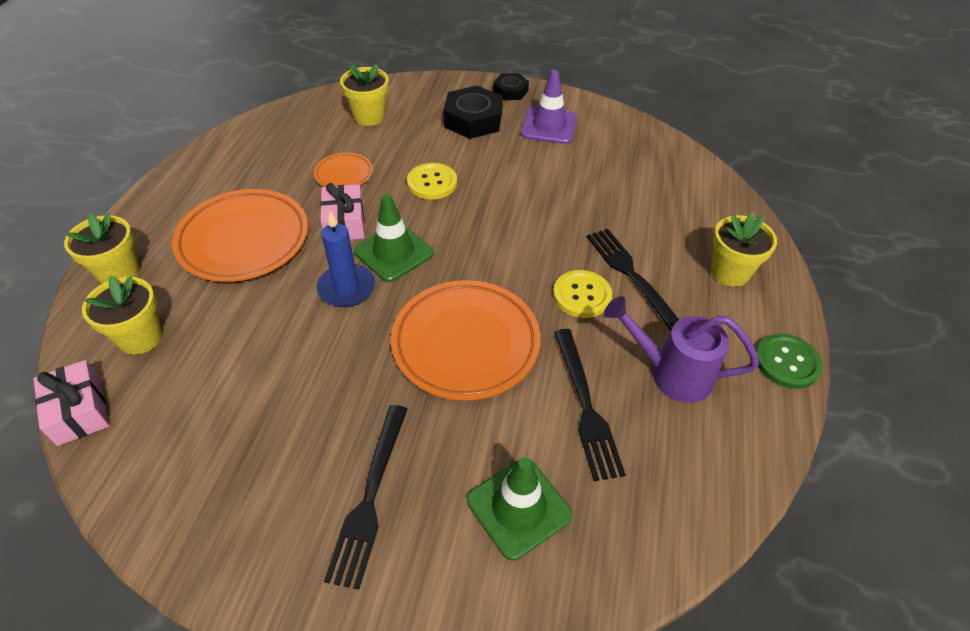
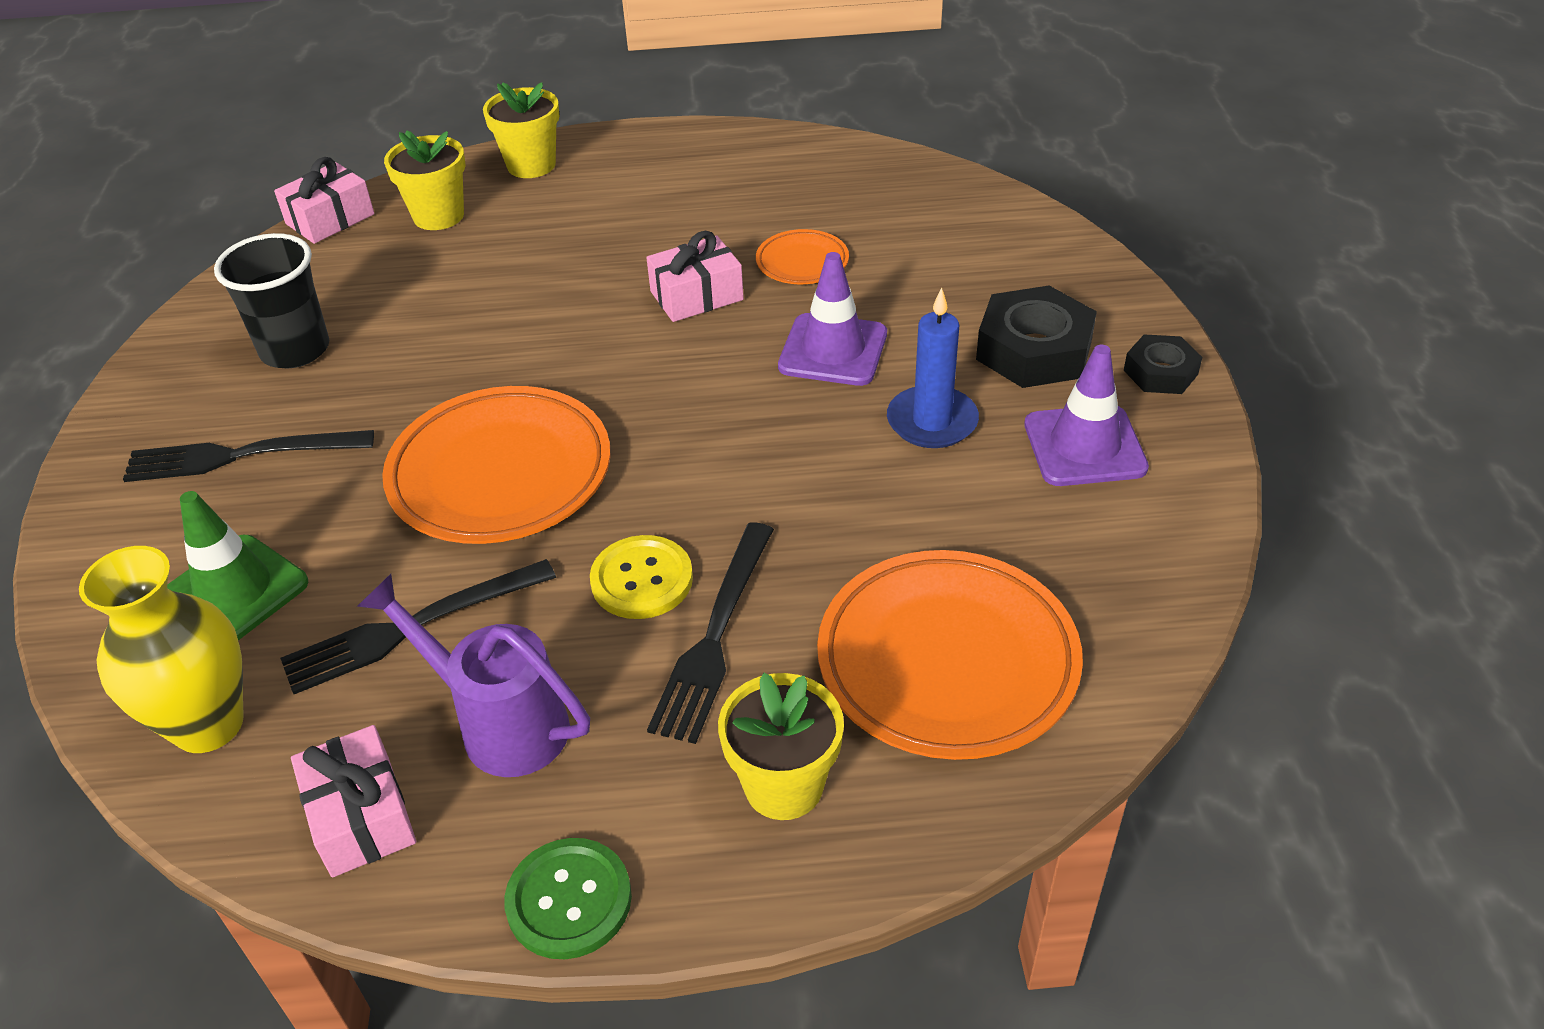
camera: 75 degrees right, 5 degrees down
(244, 240) = (624, 227): orange plate -> orange plate (947, 661)
(255, 451) = (295, 350): none -> black cup
(346, 288) = (569, 336): blue candle -> blue candle (932, 421)
(369, 116) = (959, 242): yellow flower pot -> none
(393, 252) = (655, 357): green traffic cone -> none
(432, 183) = (833, 350): yellow button -> purple traffic cone
(632, 276) = (714, 637): black fork -> black fork turned 150 degrees clockwise
(639, 528) = (208, 724): none -> yellow vase
(670, 373) = (499, 723): purple watering can -> purple watering can turned 60 degrees counterclockwise
(725, 447) = (361, 816): none -> pink gift

